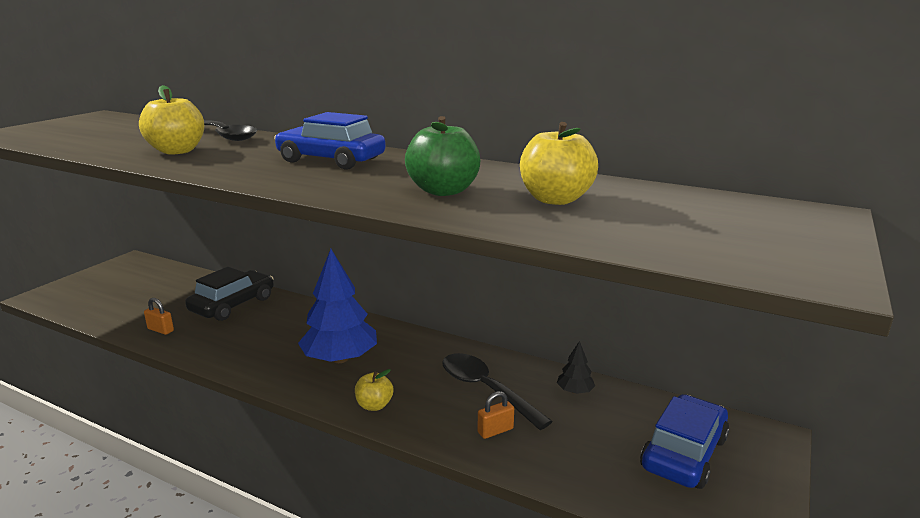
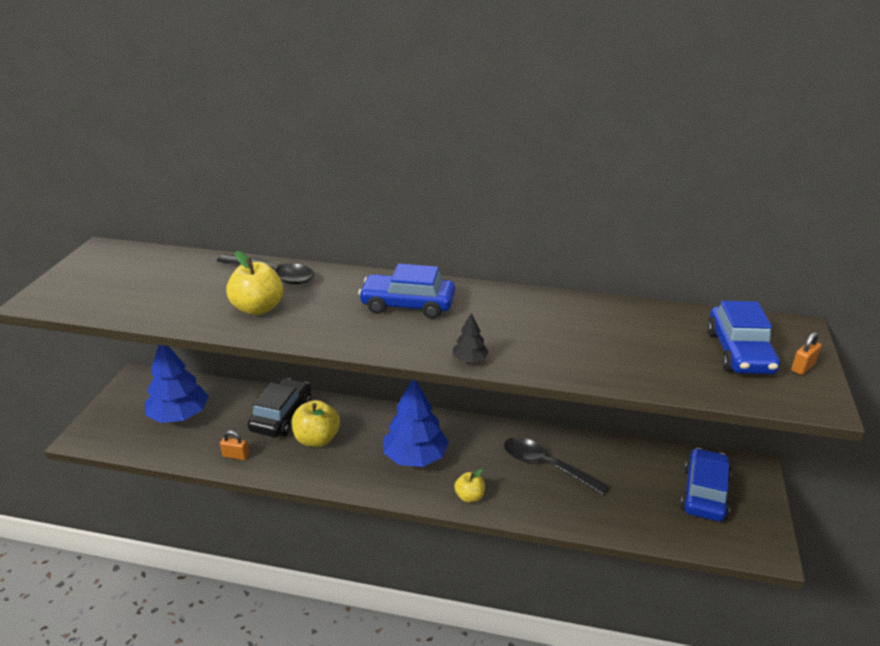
camera: 15 degrees left, 10 degrees up
(139, 292) = (179, 416): none -> blue tree
(443, 191) = (532, 339): green apple -> none
(495, 430) = (570, 501): orange padlock -> orange padlock (803, 367)
(555, 199) = (619, 338): yellow apple -> yellow apple (317, 439)
(575, 391) = (611, 454): black tree -> black tree (470, 360)
(718, 223) = (739, 352): none -> blue car

